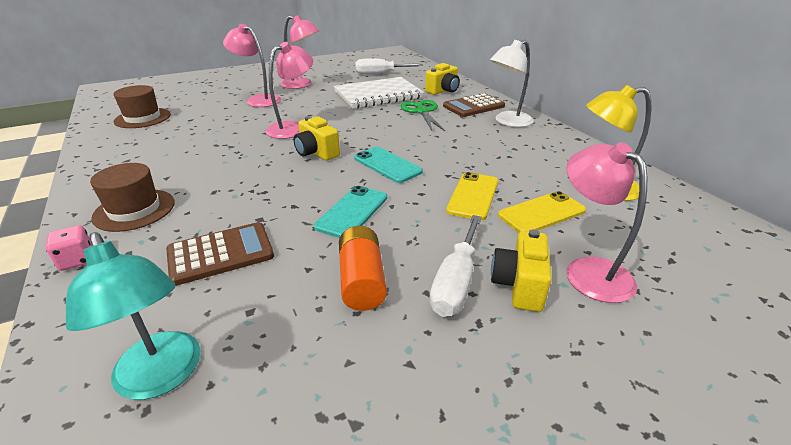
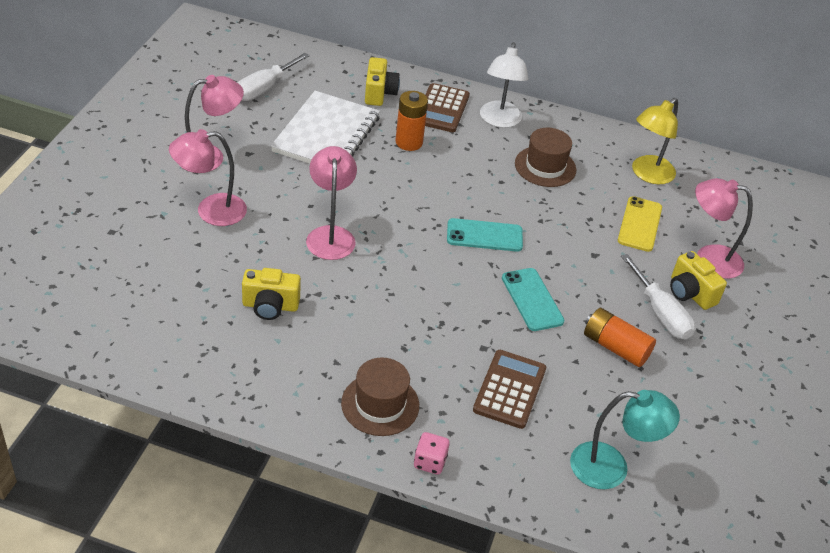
camera: 50 degrees left, 10 degrees up
(142, 118) = (138, 313): brown hat -> brown hat (545, 166)
(316, 153) = (408, 255): yellow camera -> yellow camera (270, 306)
(422, 111) = (409, 142): green scissors -> orange battery
(473, 196) = (583, 233): yellow phone -> none

